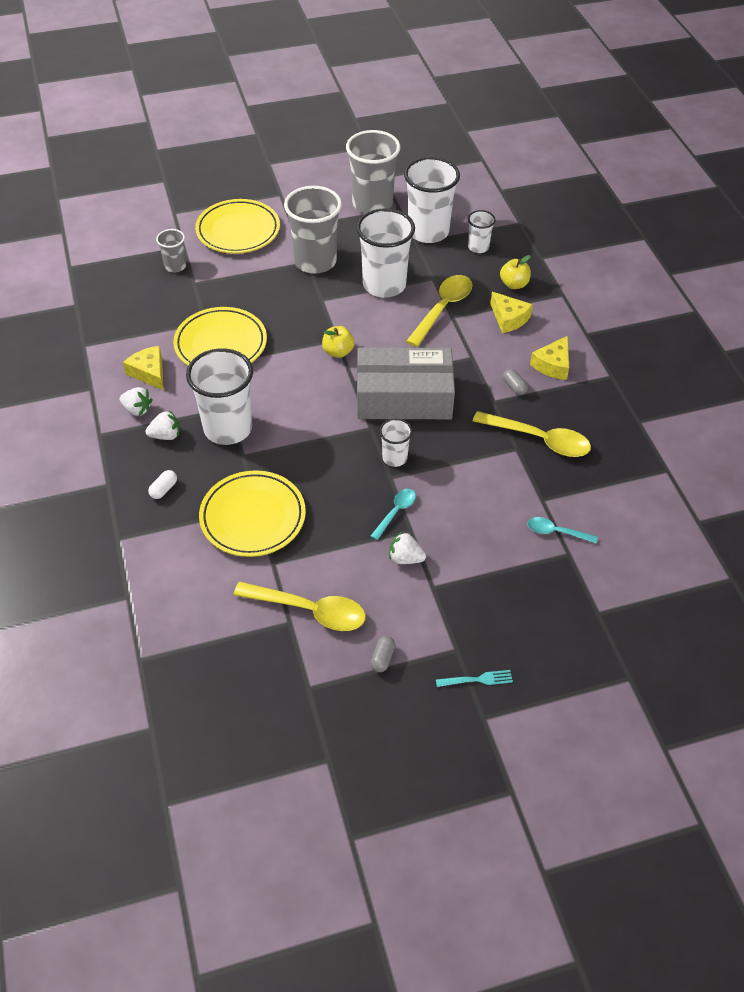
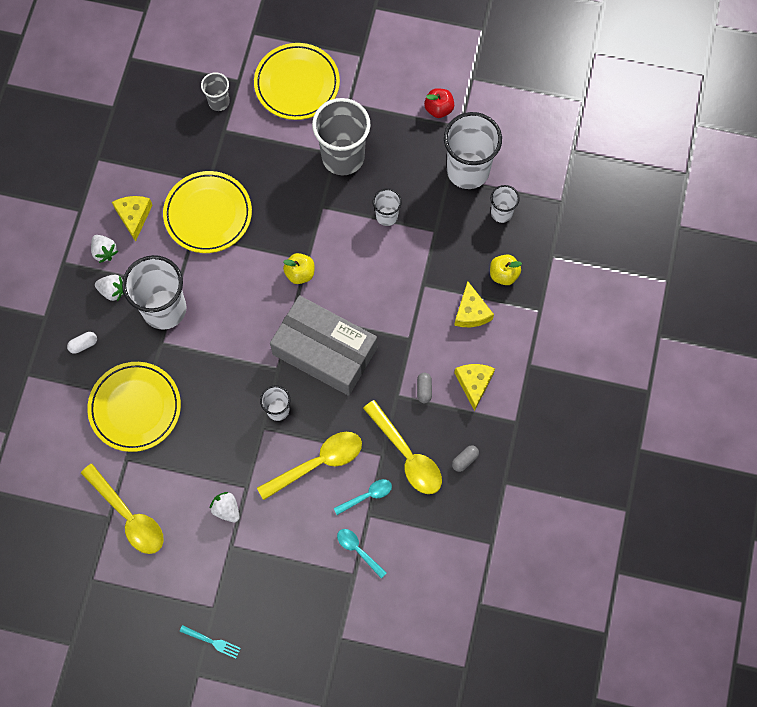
camera: 30 degrees right, 20 degrees up
(372, 204) = (438, 109): grey cup -> red apple
(382, 658) = (156, 585): grey capsule -> grey capsule (465, 460)
(384, 285) = (386, 216): white cup -> white cup, size x0.50
(395, 512) = (245, 463): turquoise spoon -> turquoise spoon (367, 496)
(442, 309) = (420, 271): yellow spoon -> yellow spoon (317, 463)
(553, 365) = (474, 384): yellow cheese -> yellow cheese turned 120 degrees clockwise

